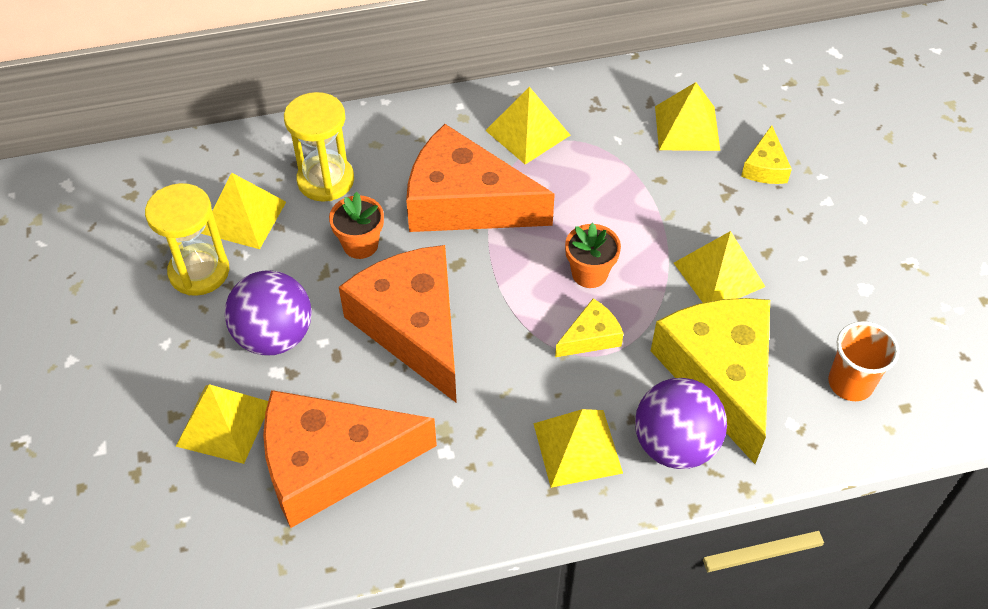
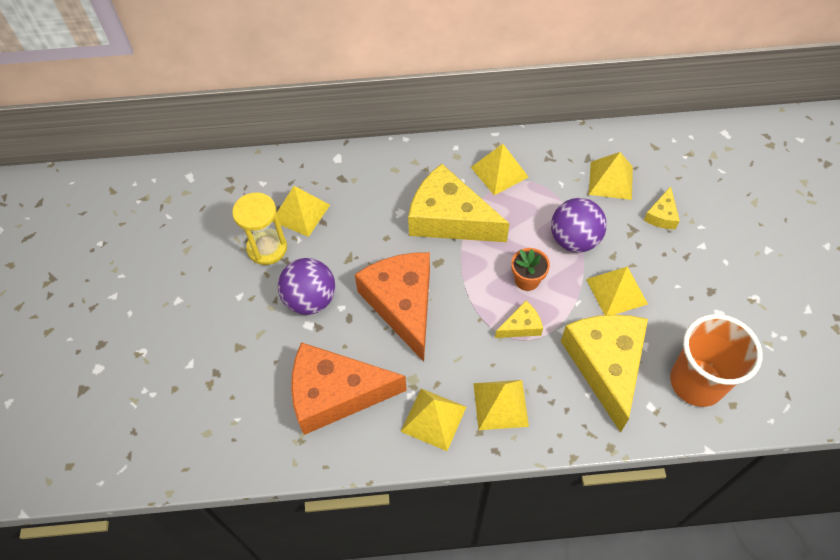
camera: 10 degrees right, 5 degrees up
(224, 424) = (270, 357): yellow pyramid -> yellow pyramid (433, 419)
(325, 180) = (358, 192): yellow hourglass -> none
(360, 245) = (375, 241): orange flower pot -> none
(465, 203) = (449, 219): orange cheese -> yellow cheese
(674, 445) = (567, 411): purple ball -> purple ball (574, 240)
(850, 383) = (696, 382): orange cup -> orange cup, size x1.72

